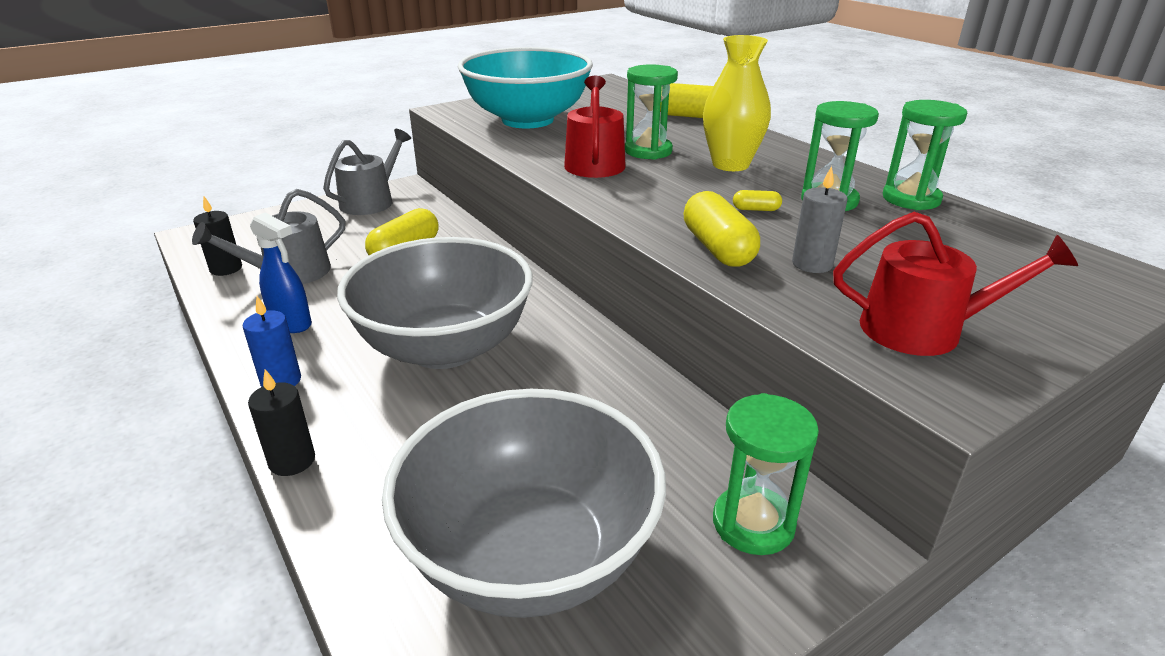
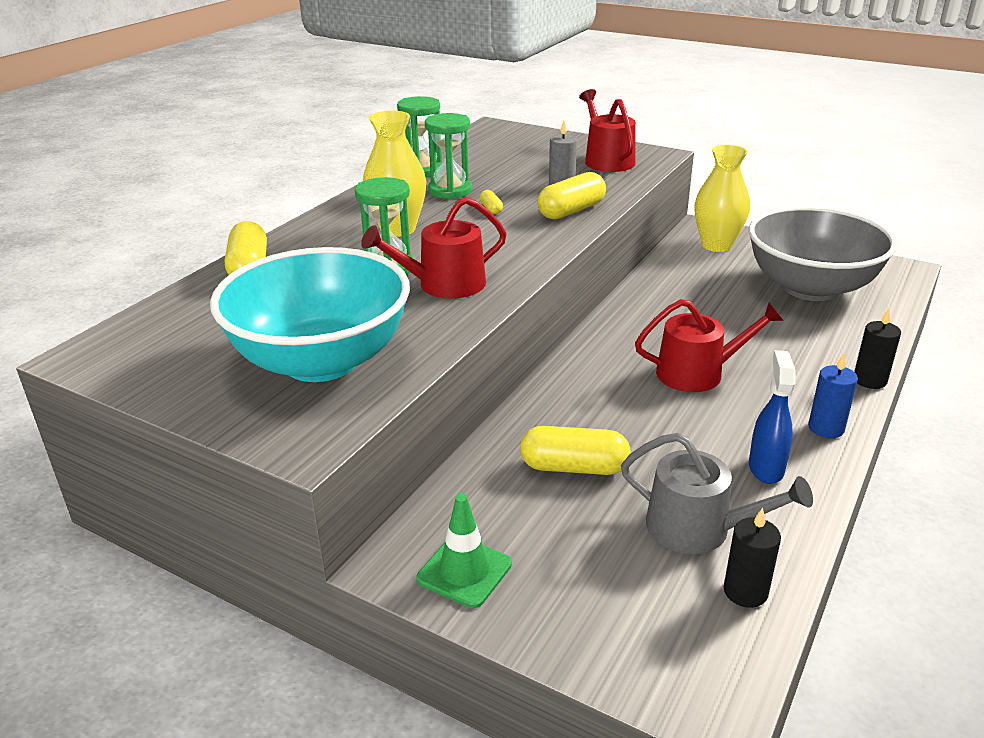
camera: 115 degrees left, 0 degrees up
(371, 201) = (464, 571): grey watering can -> green traffic cone
(445, 347) = (698, 373): grey bowl -> red watering can
(753, 523) = (716, 245): green hourglass -> yellow vase

